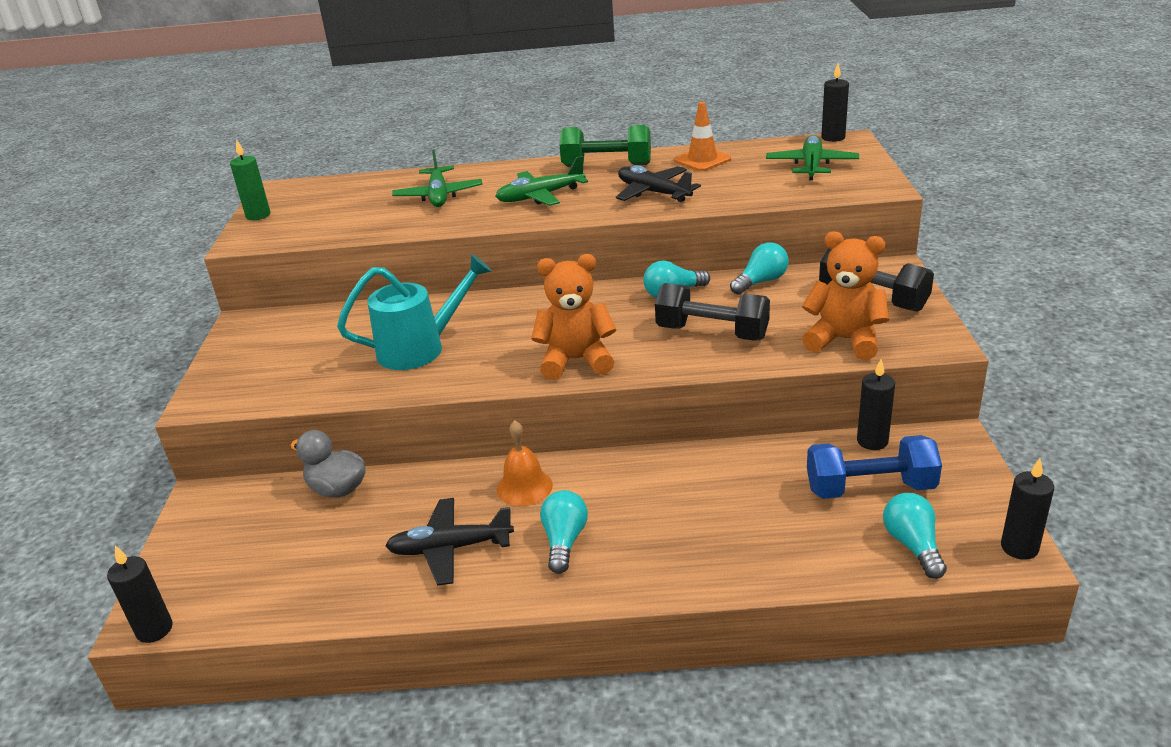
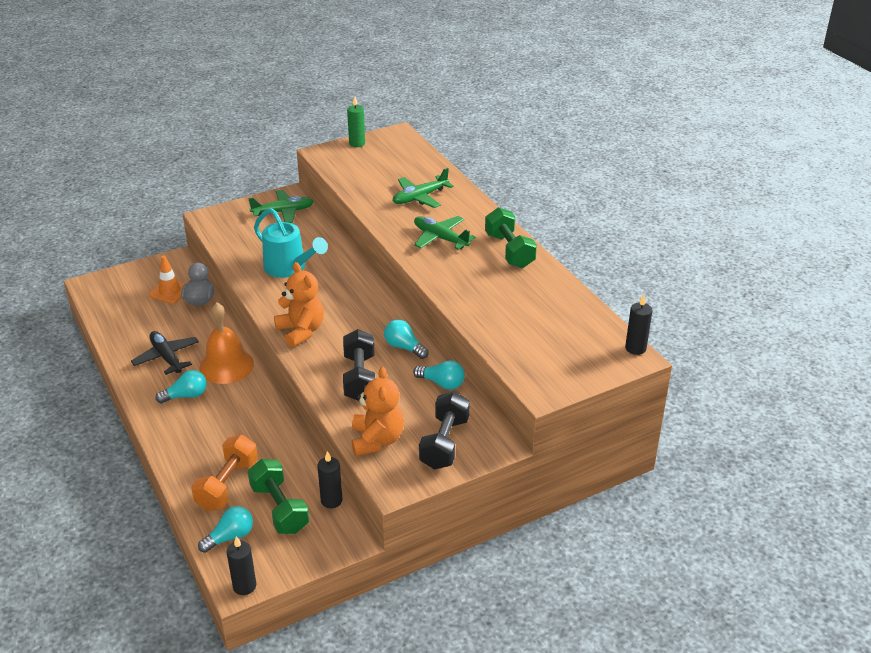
camera: 60 degrees right, 5 degrees up
(154, 630) = (83, 290): black candle -> none
(524, 487) = (226, 365): orange bell -> orange bell, size x1.58
(653, 193) = (472, 284): black plane -> none
(702, 160) = (546, 292): orange traffic cone -> orange traffic cone (170, 291)
(798, 530) = (227, 485): none -> orange dumbbell
(811, 166) = (566, 348): green plane -> green plane (283, 212)
(870, 488) = (279, 508): blue dumbbell -> green dumbbell

